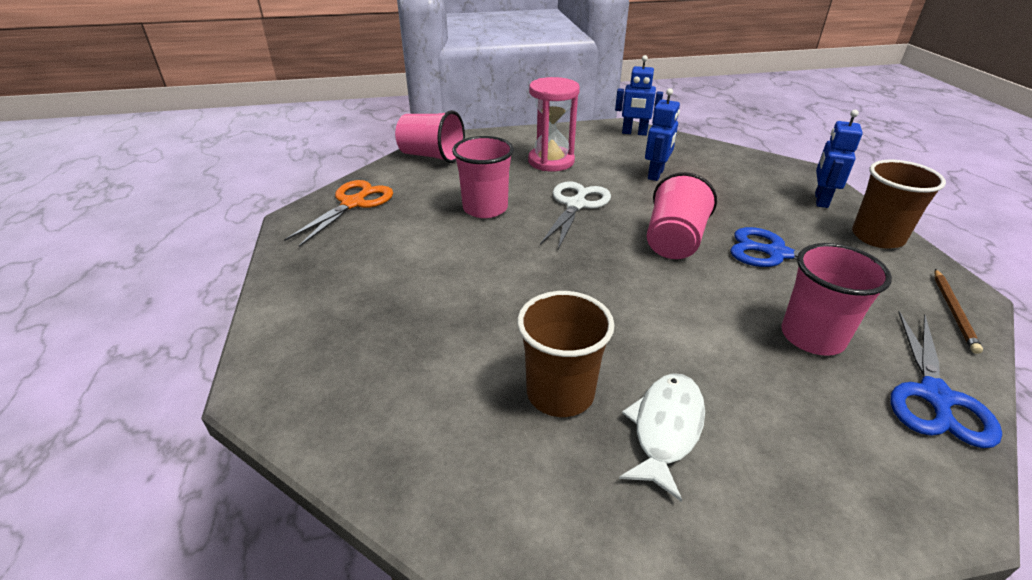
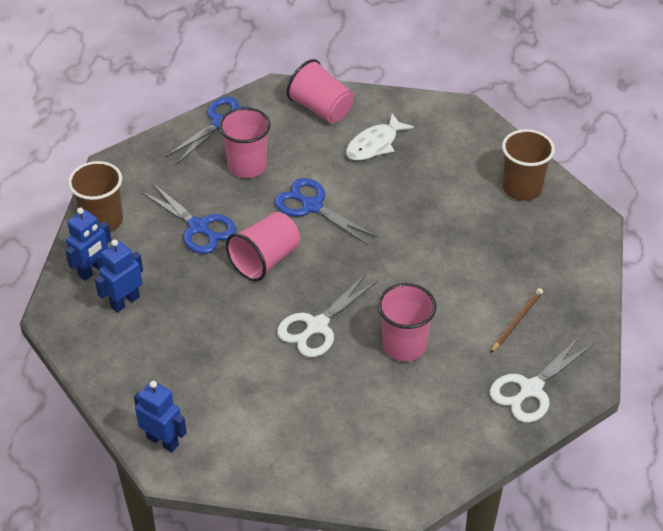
camera: 160 degrees left, 10 degrees up
(353, 204) = (531, 389): orange scissors -> white scissors
(432, 156) = (433, 460): pink cup -> pink cup (321, 109)
(551, 161) = (300, 407): pink hourglass -> none
(560, 393) = (419, 174): brown cup -> brown cup (522, 188)
(656, 174) = (206, 350): blue robot -> blue robot (125, 302)
(676, 306) = (312, 206): none -> blue scissors
(953, 312) = (140, 157): brown pencil -> brown pencil (516, 321)

